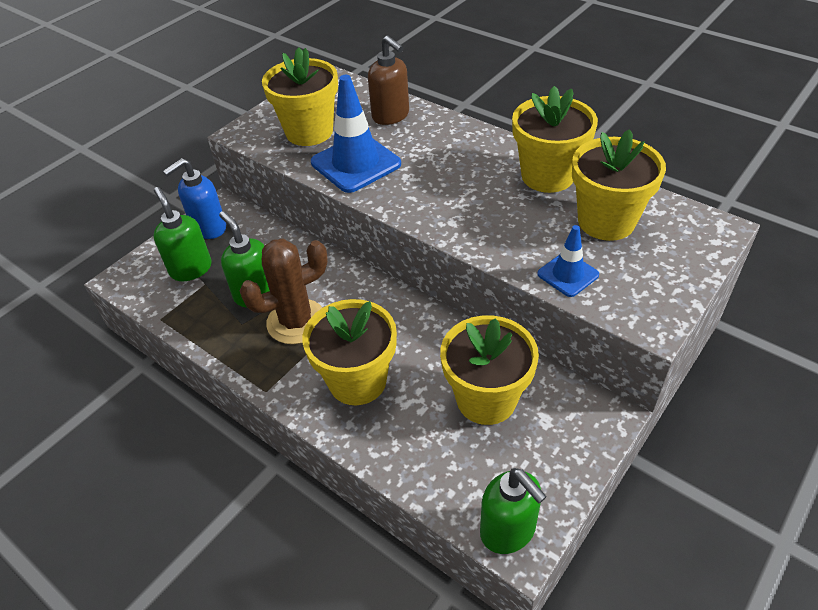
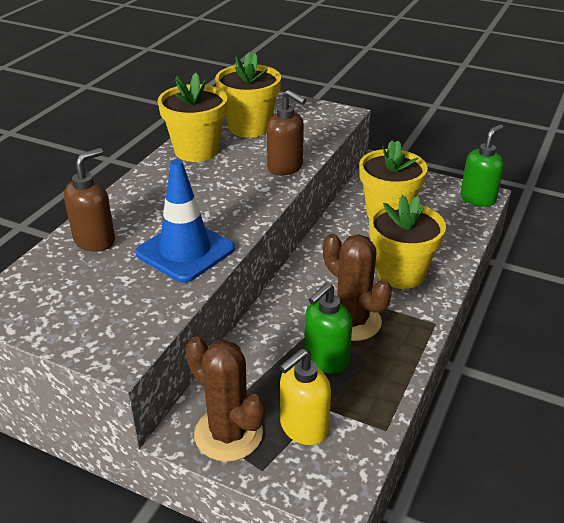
camera: 105 degrees left, 10 degrees down
(191, 269) = (303, 428): green soap dispenser -> yellow soap dispenser
(209, 228) = (228, 434): blue soap dispenser -> brown cactus
(309, 132) = (123, 295): yellow flower pot -> none
(495, 242) = (285, 167): none -> brown soap dispenser
(568, 274) = (310, 139): blue traffic cone -> none

